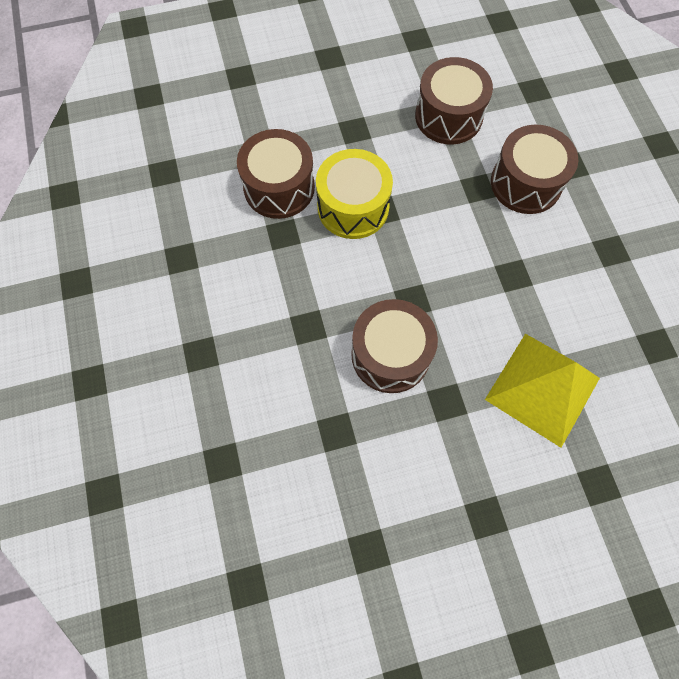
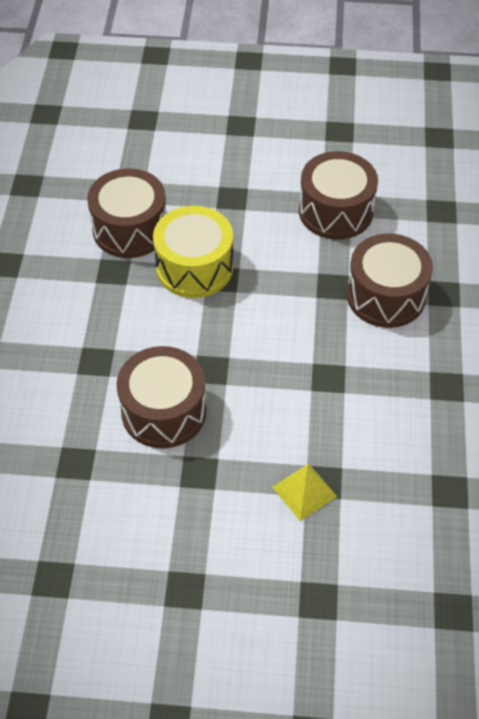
camera: 20 degrees right, 15 degrees down
(542, 388) = (304, 491): yellow pyramid -> yellow pyramid, size x0.50

